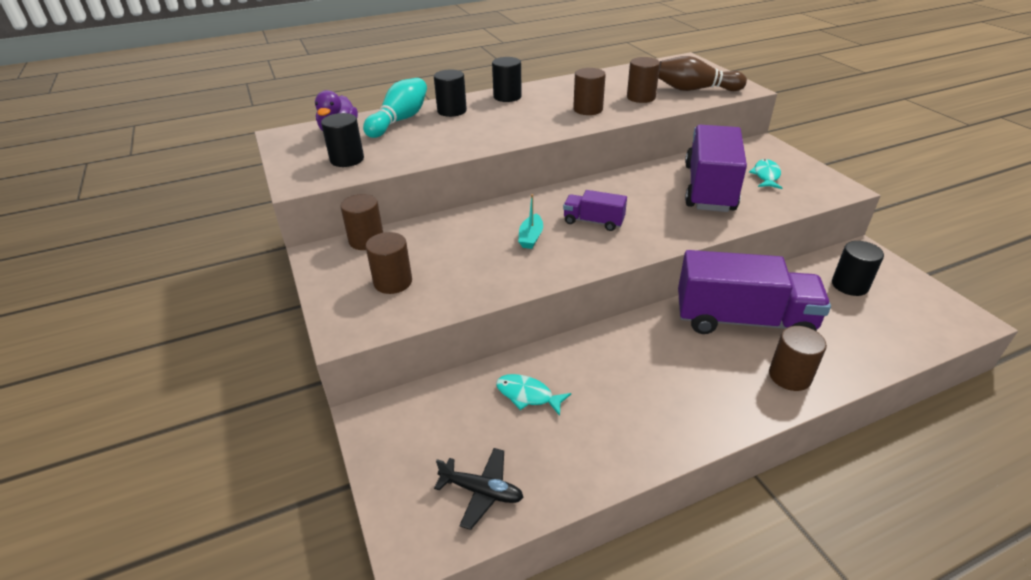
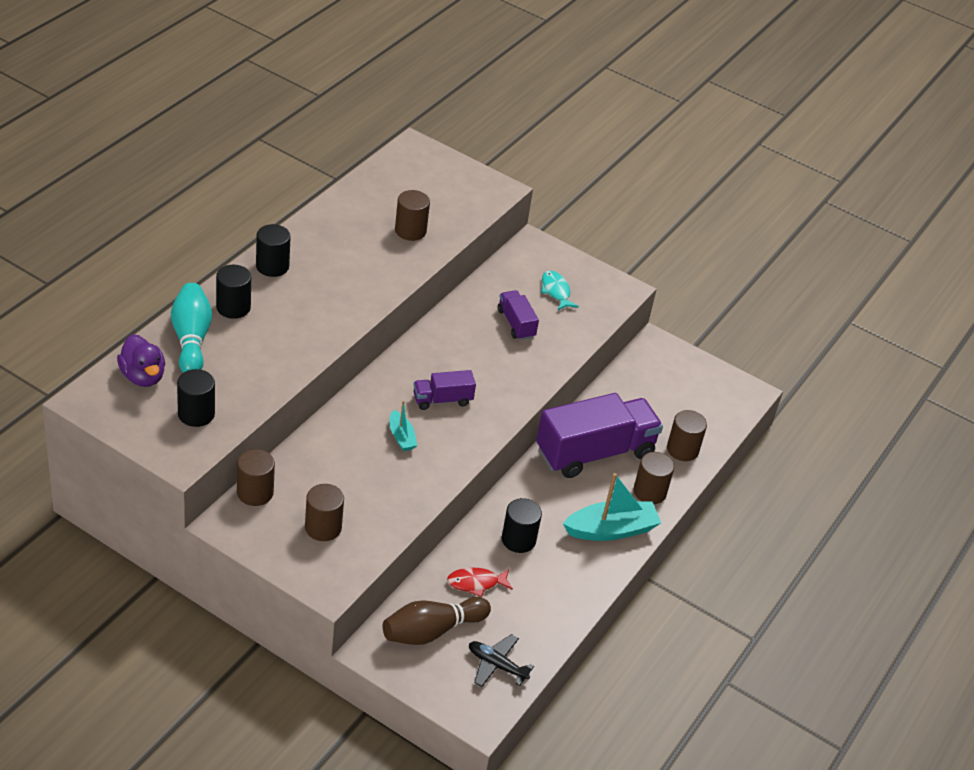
camera: 40 degrees left, 5 degrees up
(481, 491) = (497, 665): black plane -> black plane turned 135 degrees counterclockwise
(527, 395) = (476, 583): turquoise fish -> red fish
(588, 109) = (372, 266): brown cylinder -> brown cylinder (682, 449)
(695, 89) = (455, 202): brown bowling pin -> brown bowling pin (432, 631)
(709, 188) = (516, 323): purple truck -> purple truck, size x0.48
(718, 398) = (611, 530): none -> turquoise boat
(849, 285) = (657, 386): black cylinder -> black cylinder (518, 540)

